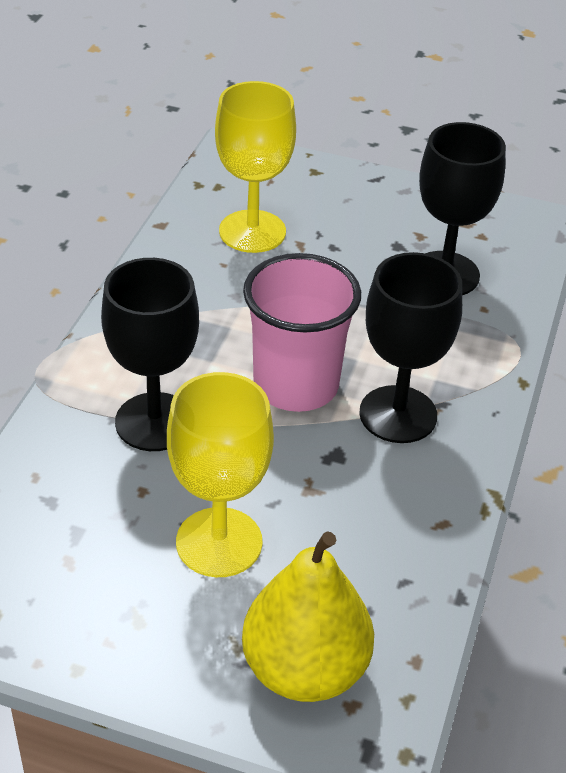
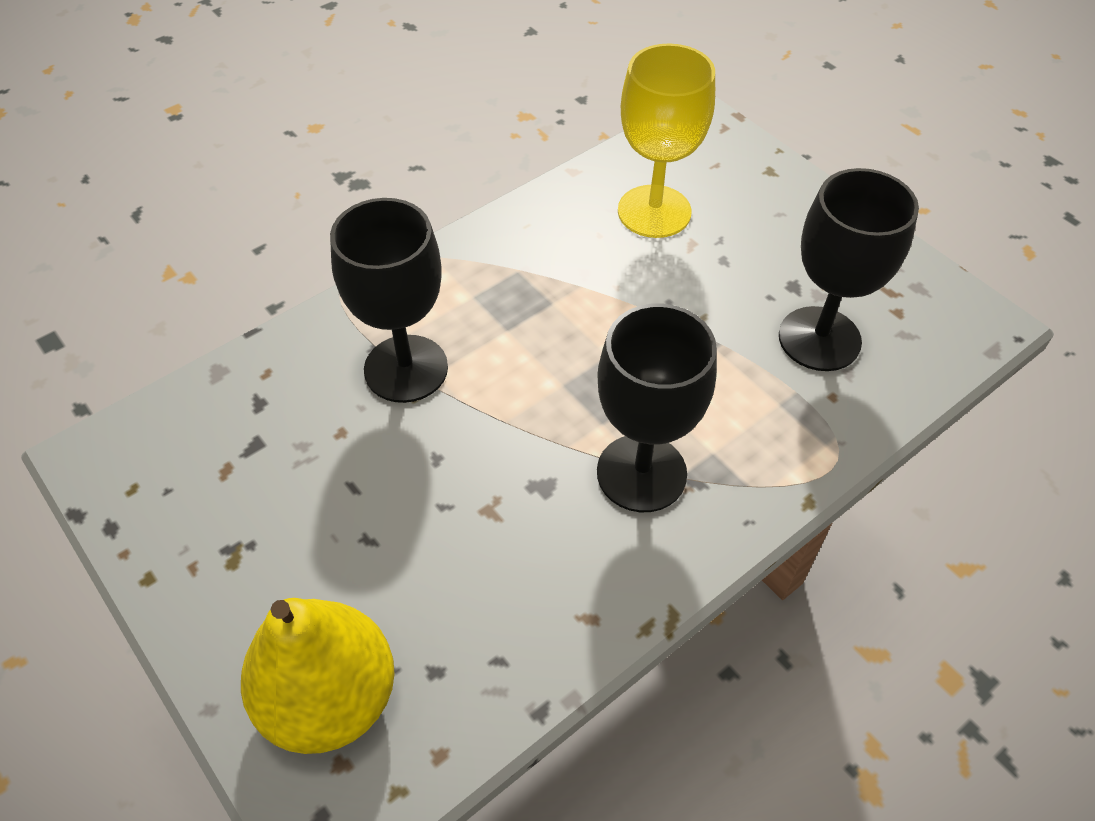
camera: 35 degrees right, 10 degrees up
(219, 542) = (362, 520): yellow goblet -> none
(296, 385) = (565, 392): pink cup -> none

